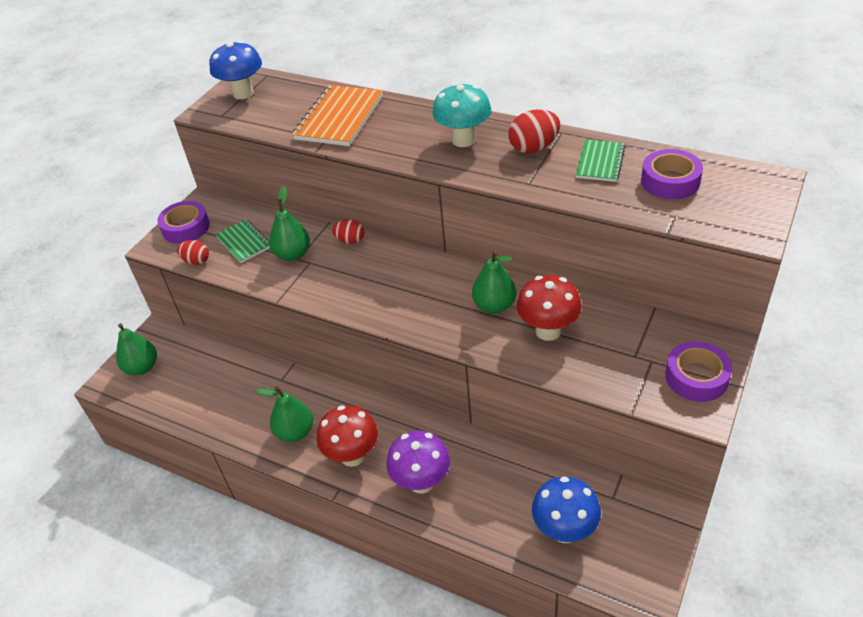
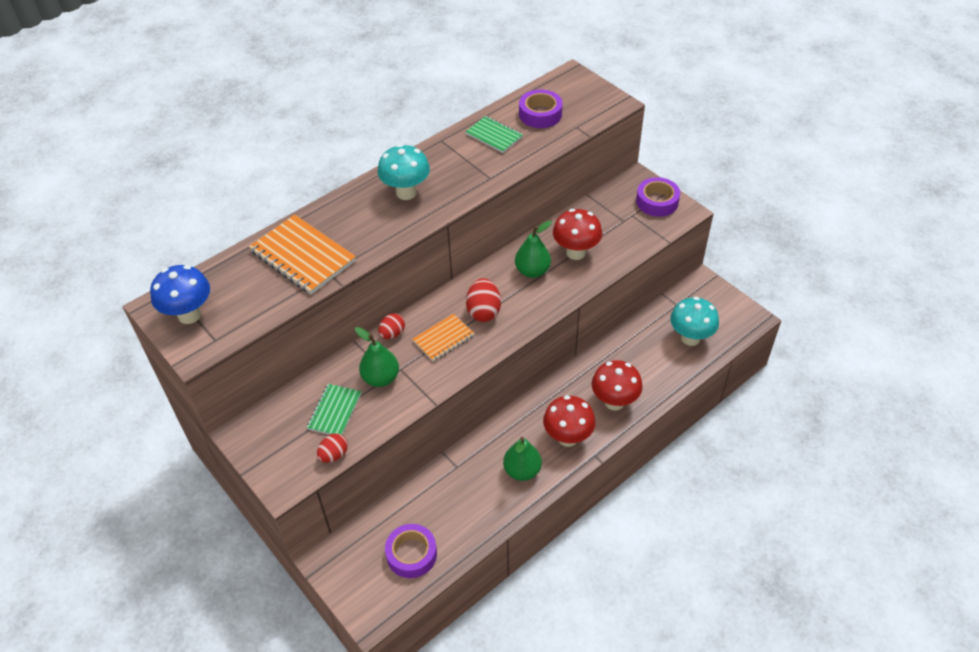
camera: 70 degrees left, 5 degrees up
(142, 367) = (368, 580): green pear -> none
(186, 228) = (273, 455): purple tape -> purple tape (411, 554)
(244, 242) = (334, 411): green notebook -> green notebook turned 60 degrees counterclockwise
(361, 276) = (443, 339): none -> orange notebook
(421, 482) = (614, 402): purple mushroom -> red mushroom
(533, 148) = (449, 160): red egg -> red egg (483, 311)
(564, 530) = (690, 338): blue mushroom -> turquoise mushroom

